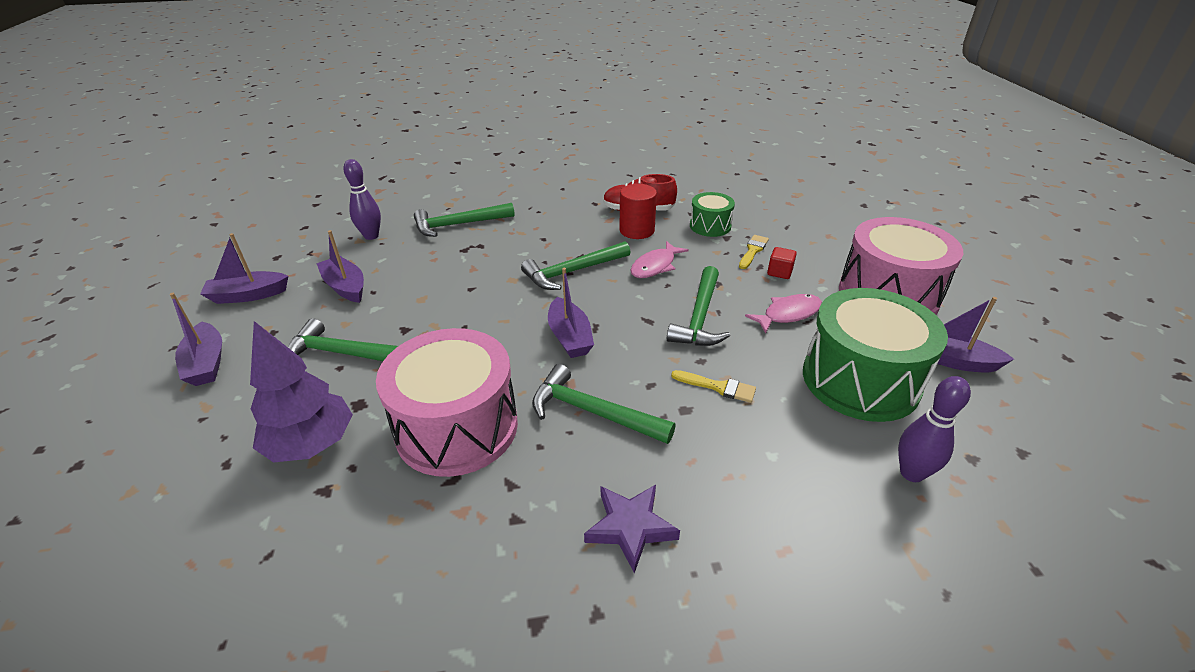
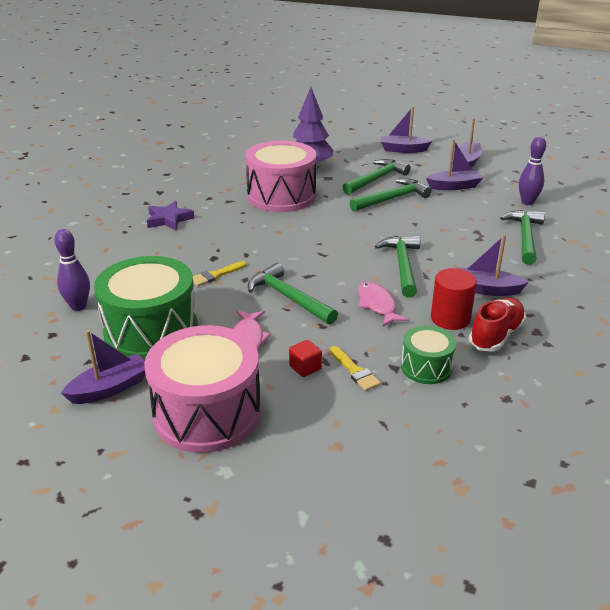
camera: 120 degrees right, 5 degrees down
(570, 337) = (321, 242): purple boat -> purple boat (486, 289)
(593, 412) = (247, 231): green hammer -> green hammer (392, 199)

